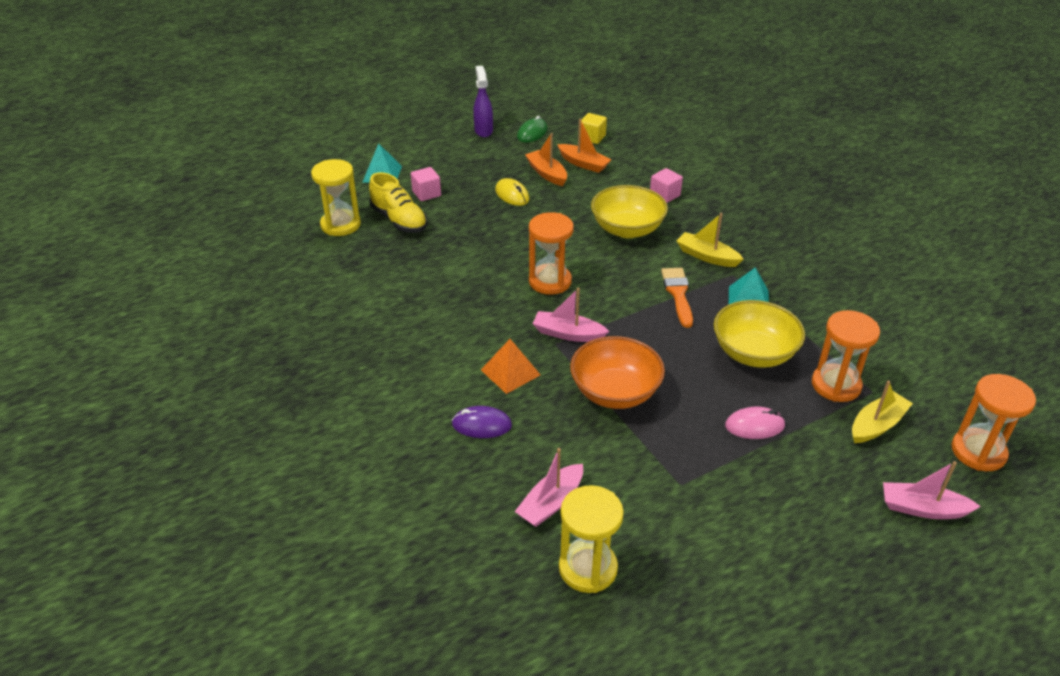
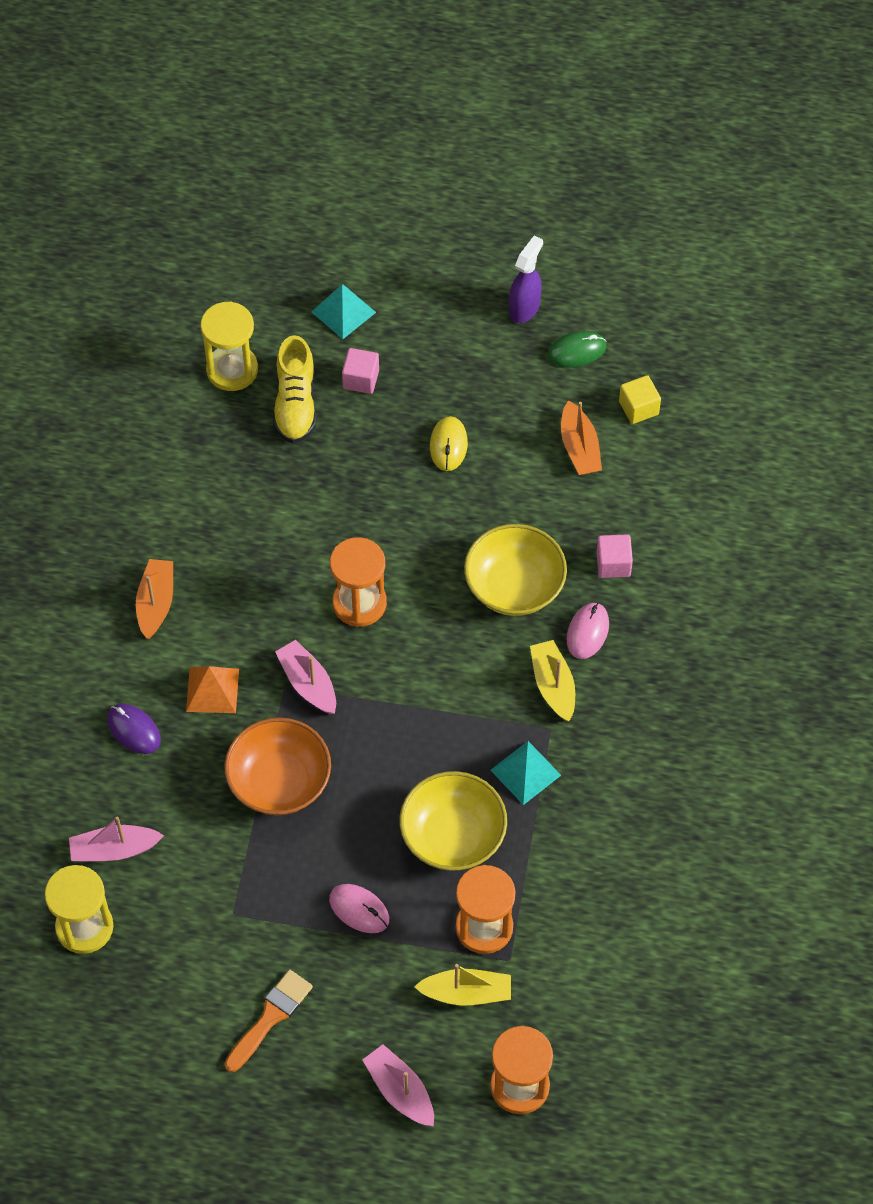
camera: 40 degrees right, 20 degrees up
(547, 173) = (521, 436): orange boat -> orange boat (156, 603)
(678, 294) = (466, 712): orange brush -> orange brush (270, 1017)
(691, 226) = (587, 632): none -> pink mouse

